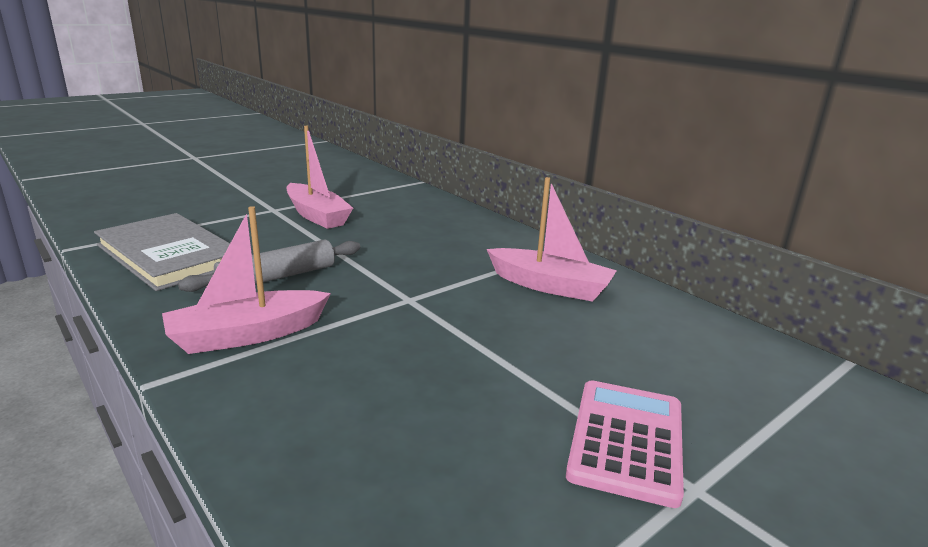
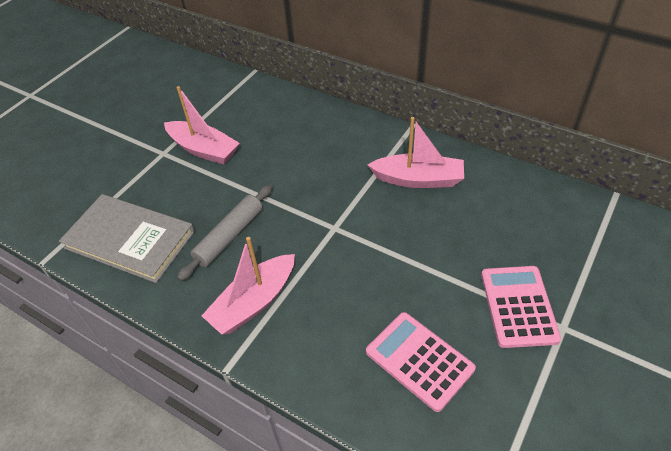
camera: 15 degrees left, 25 degrees up
(421, 457) = (419, 360): none -> pink calculator

